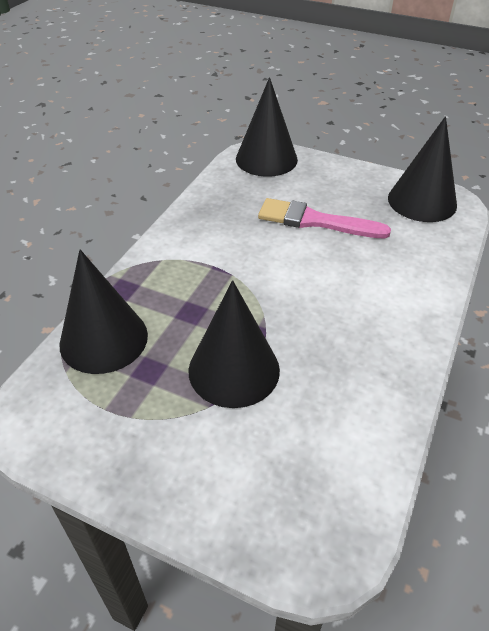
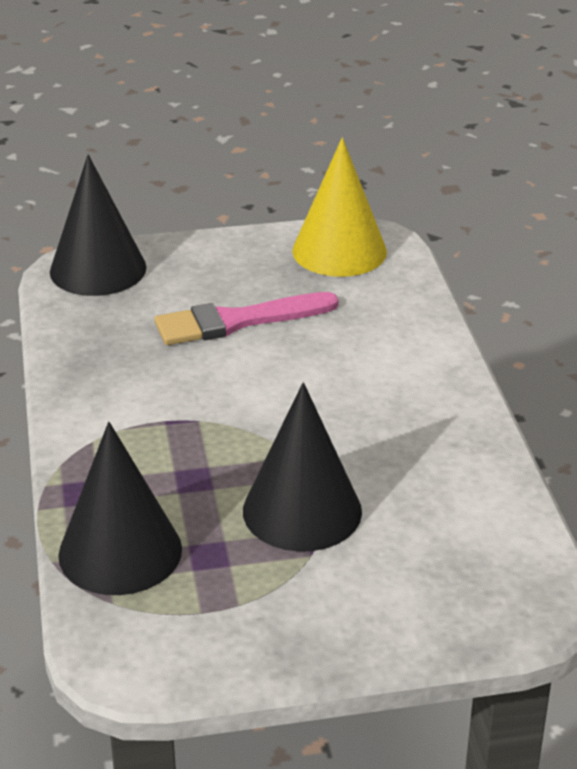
camera: 35 degrees left, 10 degrees down
(422, 201) = (339, 251): black cone -> yellow cone

